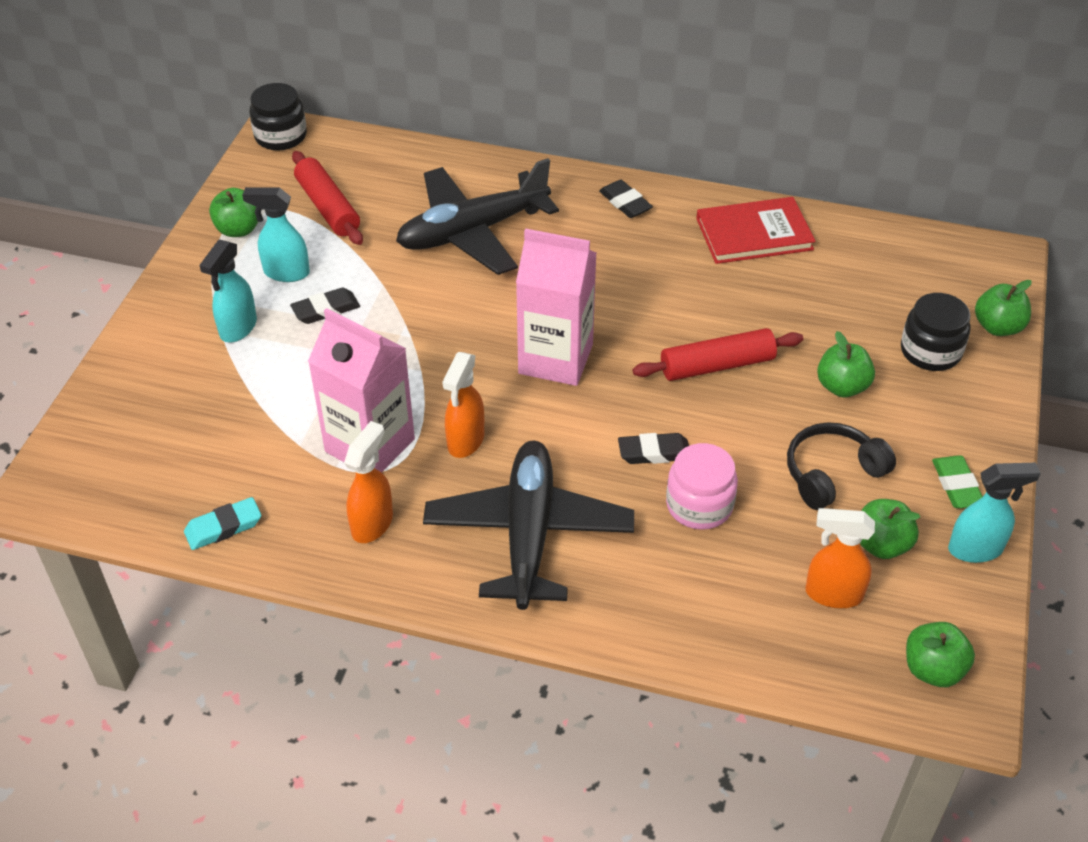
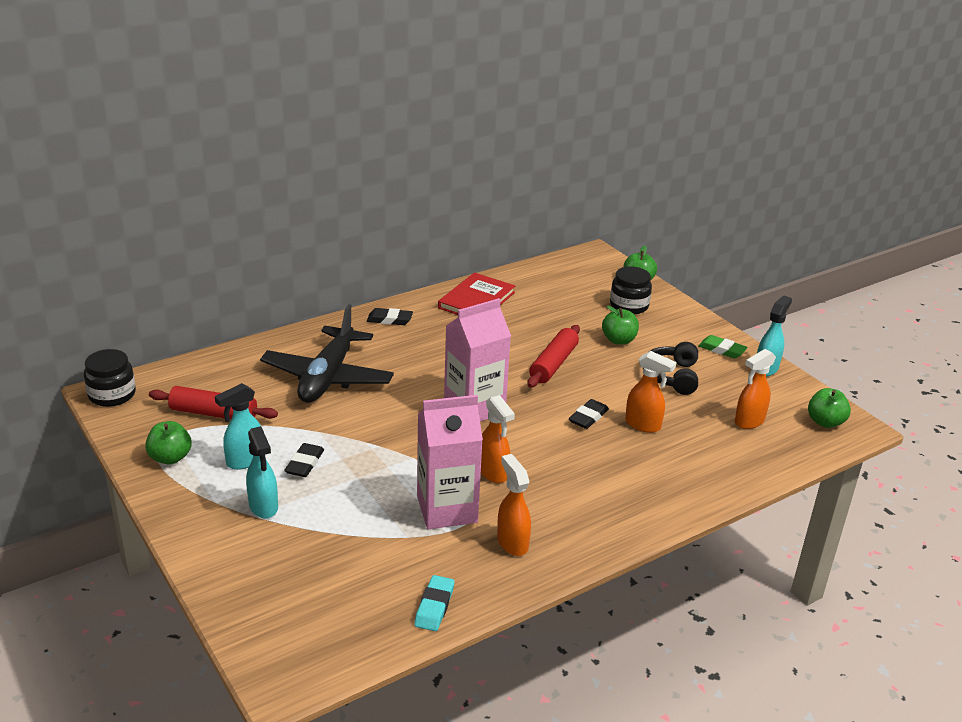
camera: 50 degrees left, 15 degrees down
(529, 533) = (593, 490): black plane -> none
(699, 505) = (643, 425): pink jar -> orange spray bottle
(881, 545) = (734, 390): green apple -> none

